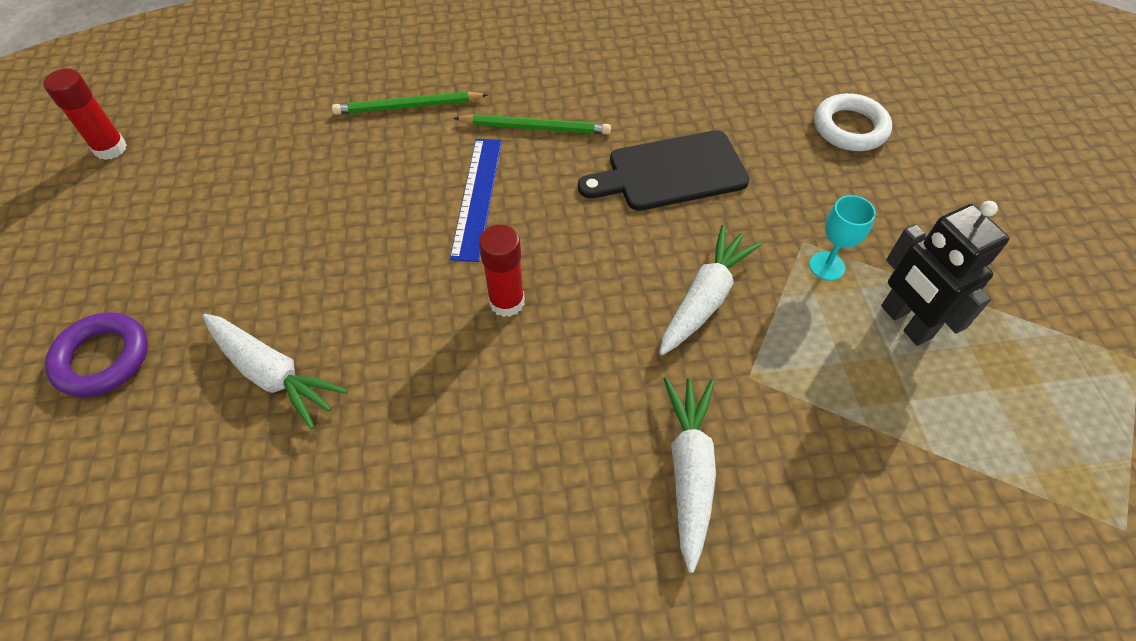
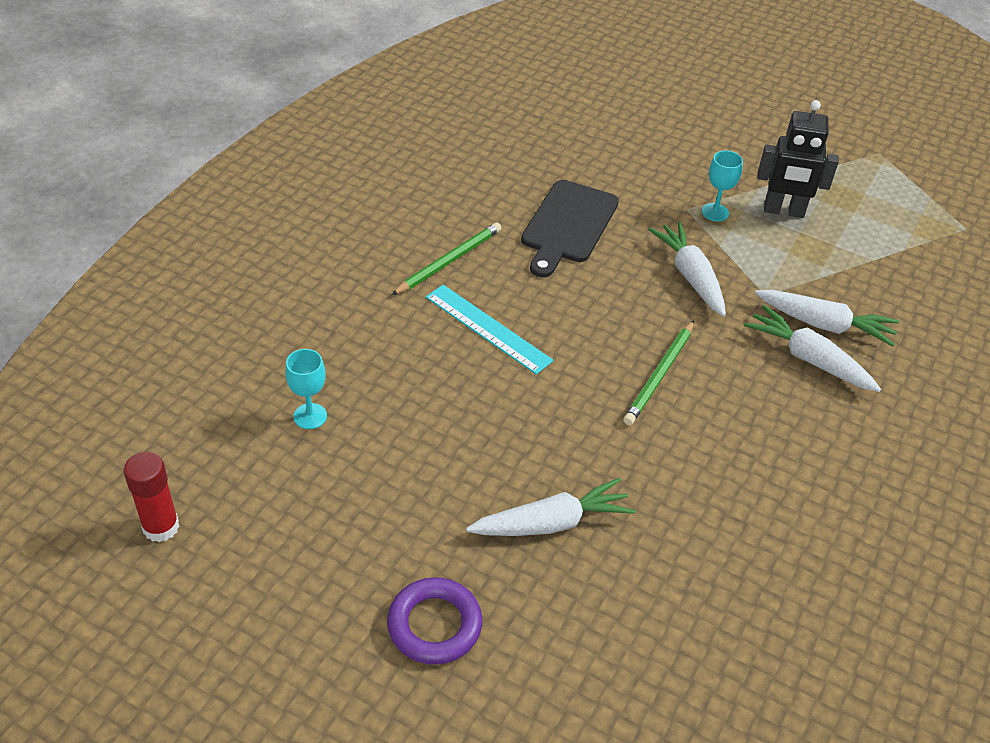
camera: 55 degrees left, 10 degrees down
(280, 155) = (310, 416): none -> turquoise goblet
(408, 107) = (341, 314): green pencil -> green pencil (660, 375)
(477, 197) = (488, 328): blue ruler -> turquoise ruler
(507, 302) = (604, 366): red glue stick -> none
(761, 458) = (824, 325): none -> white carrot
(850, 128) = (615, 129): white ring -> none

